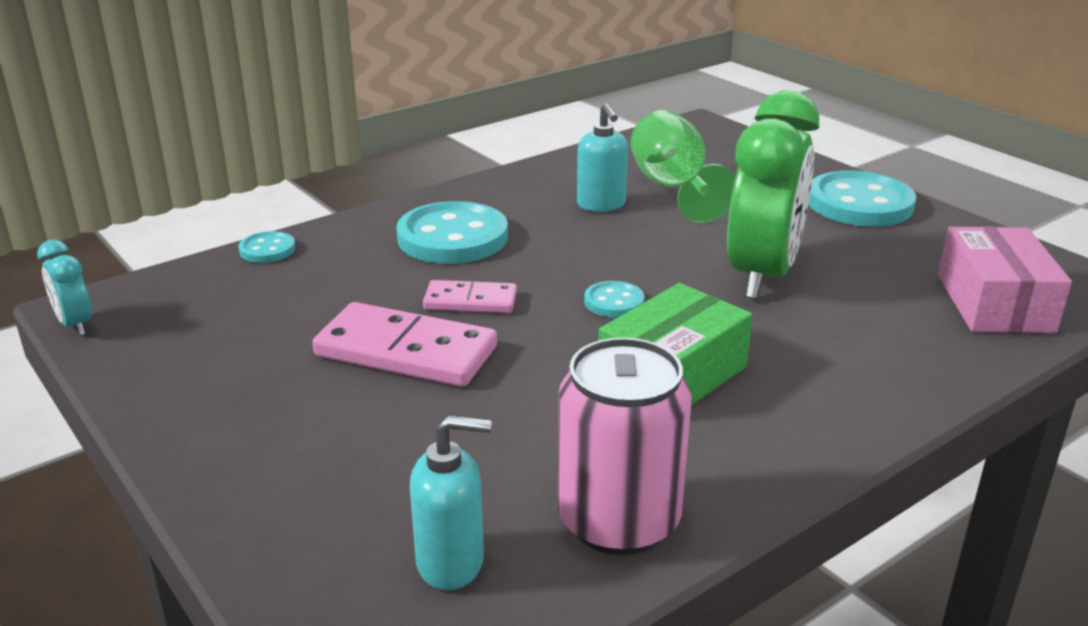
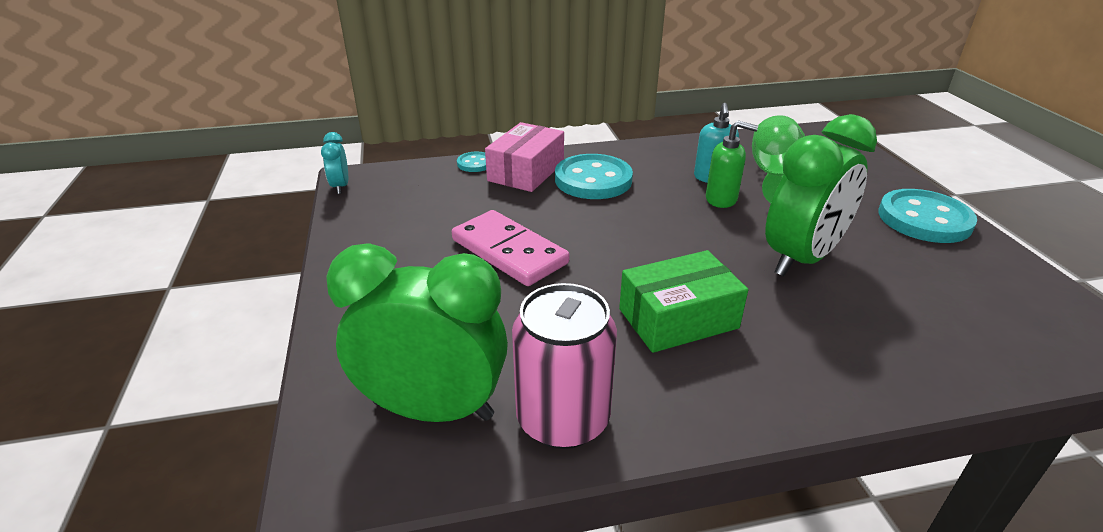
camera: 25 degrees right, 5 degrees up
(451, 563) = (433, 409): turquoise soap dispenser -> green clock
(470, 301) = (574, 227): pink domino -> none
(614, 302) = (672, 252): turquoise button -> none
(630, 228) = (721, 199): none -> green soap dispenser
(994, 303) = (998, 333): pink box -> pink box (526, 172)

